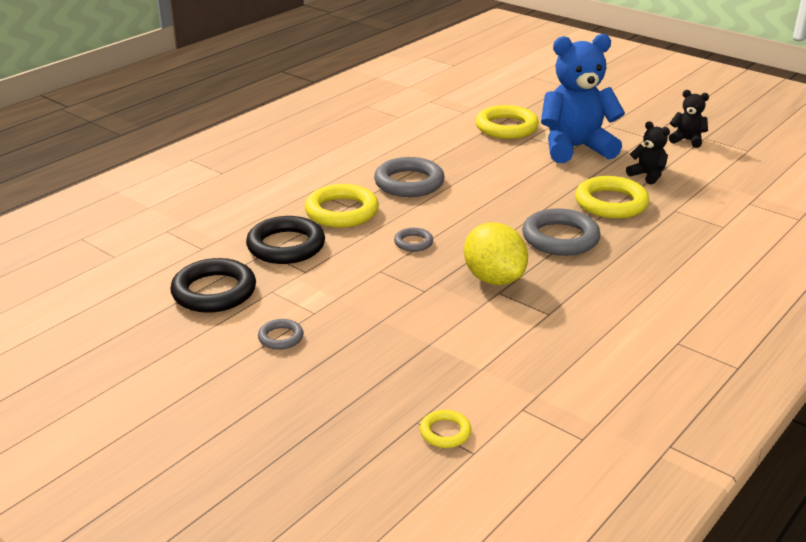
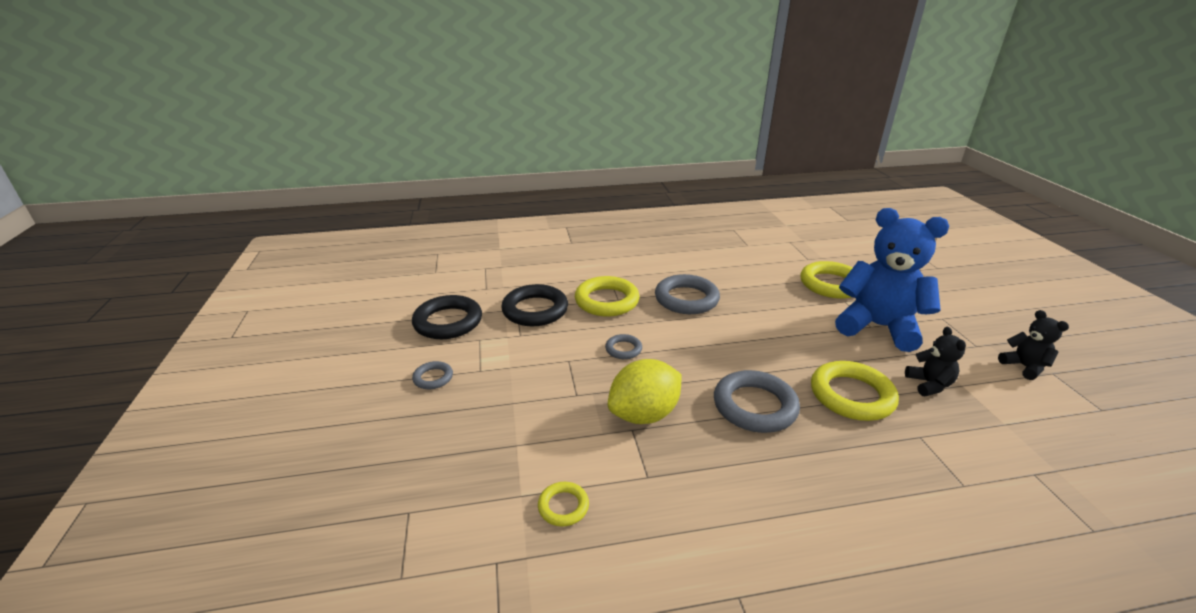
camera: 40 degrees right, 0 degrees up
(445, 432) = (411, 538): yellow ring -> yellow ring (563, 506)
(494, 279) = (644, 414): yellow lemon -> yellow lemon turned 45 degrees clockwise

